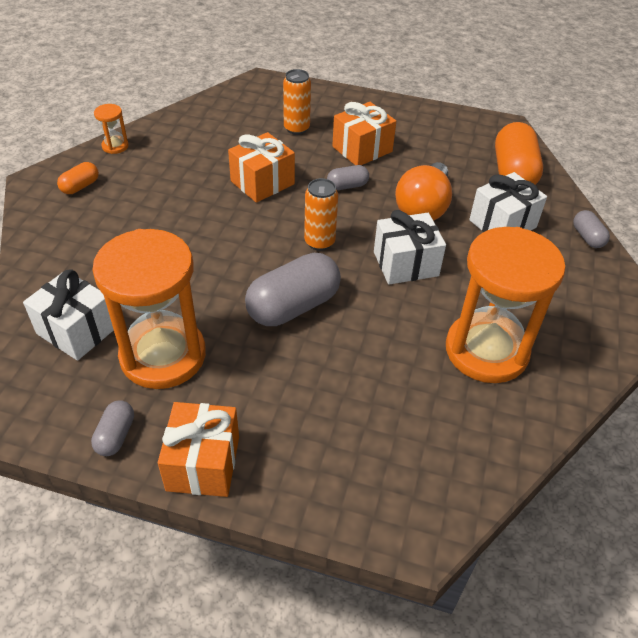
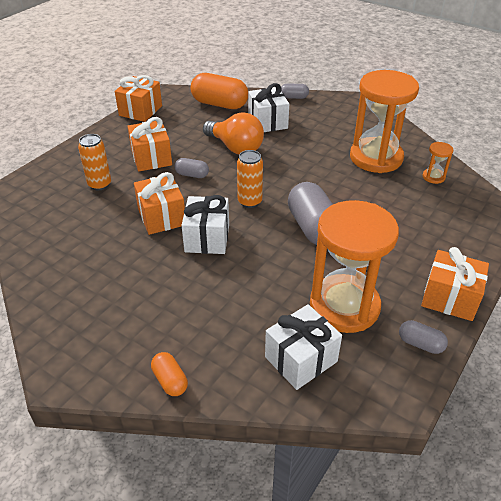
camera: 70 degrees left, 5 degrees down
(80, 186) = (93, 340): orange capsule -> orange capsule (170, 381)
(115, 146) = (41, 305): orange hourglass -> orange hourglass (433, 177)
(347, 186) = (192, 175): grey capsule -> grey capsule turned 75 degrees counterclockwise
(405, 264) = (289, 169): white gift -> white gift (207, 238)
(451, 117) = (140, 111): none -> orange gift

